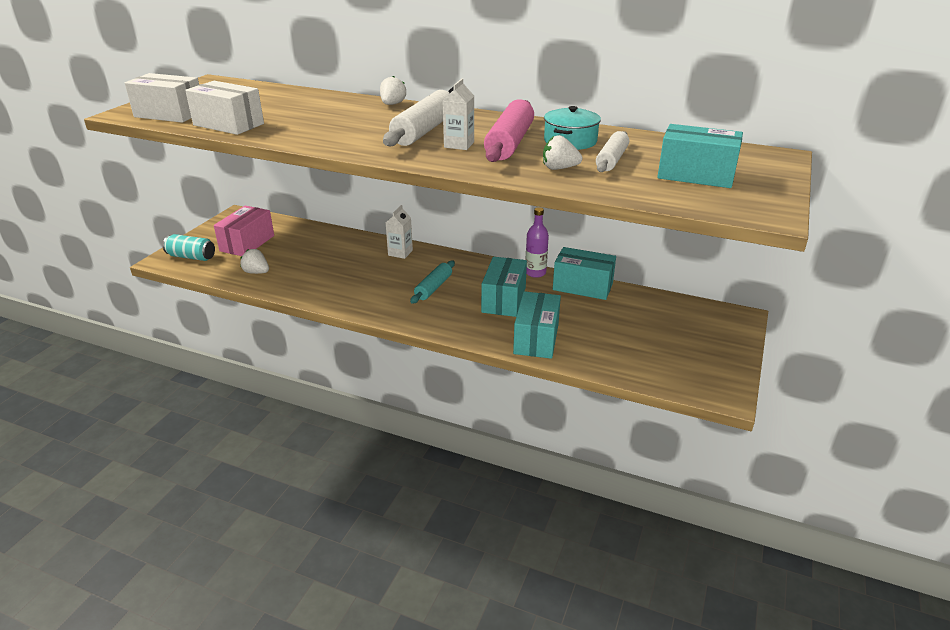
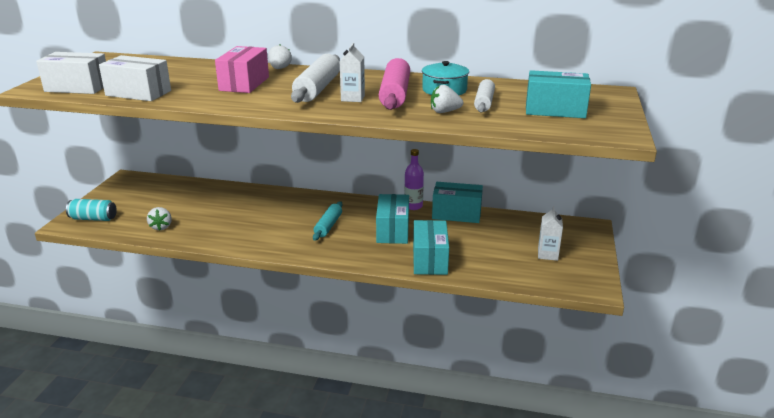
camera: 10 degrees left, 5 degrees down
(247, 243) = (144, 202): pink box -> pink box (244, 84)
(256, 272) = (161, 227): white strawberry -> white strawberry turned 120 degrees counterclockwise
(400, 253) = (289, 199): white carton -> white carton (547, 254)

